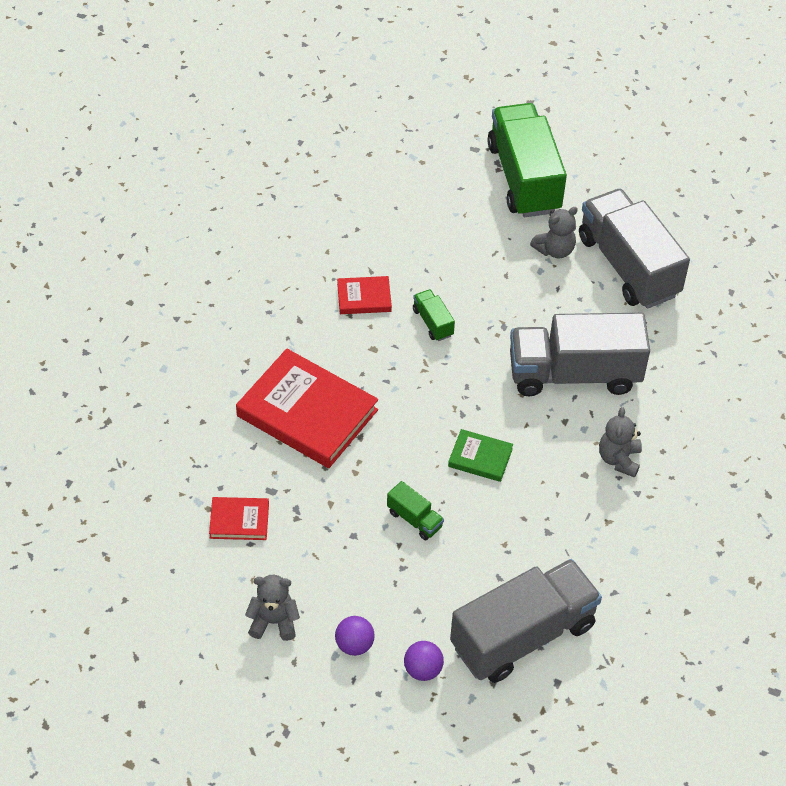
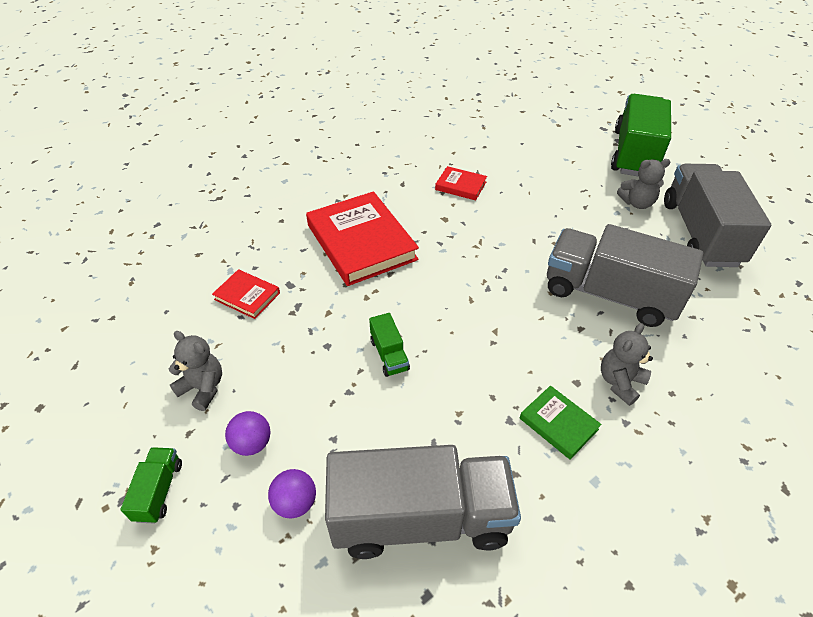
camera: 30 degrees right, 5 degrees down
(433, 322) = (504, 217): green truck -> green truck (159, 491)
(480, 458) = (482, 328): green book -> green book (558, 424)

